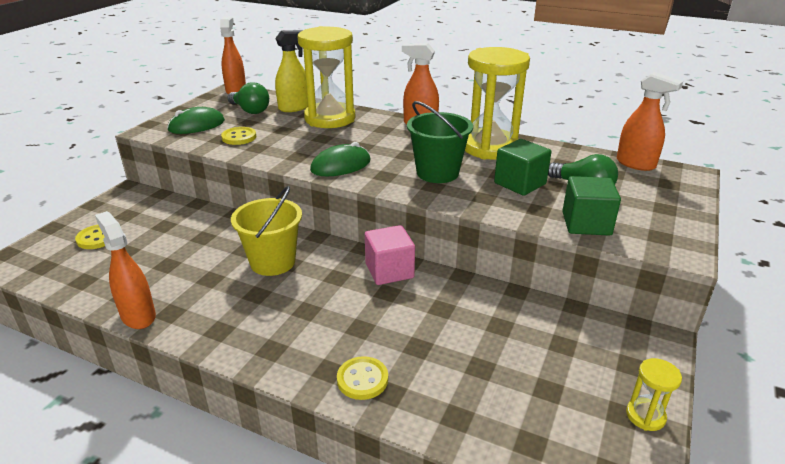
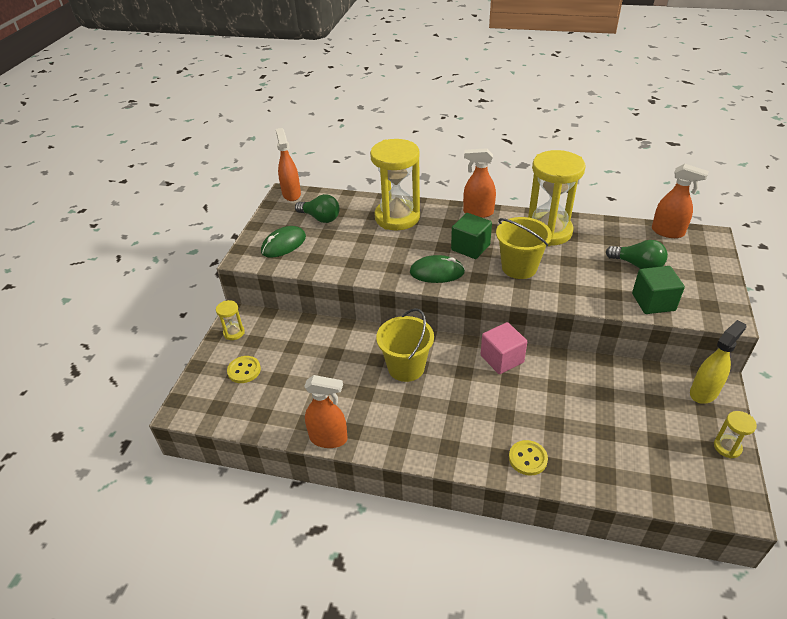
camera: 10 degrees left, 10 degrees up
(113, 205) = (234, 333): none -> yellow hourglass
(138, 316) = (329, 438): orange spray bottle -> orange spray bottle turned 150 degrees clockwise
(239, 137) = (331, 253): yellow button -> none
(294, 108) = (358, 208): yellow spray bottle -> yellow spray bottle (704, 392)
(340, 165) = (437, 272): green mouse -> green mouse turned 45 degrees clockwise
(437, 173) = (519, 267): green bucket -> yellow bucket
(520, 183) = (588, 268): green cube -> green cube (470, 247)

